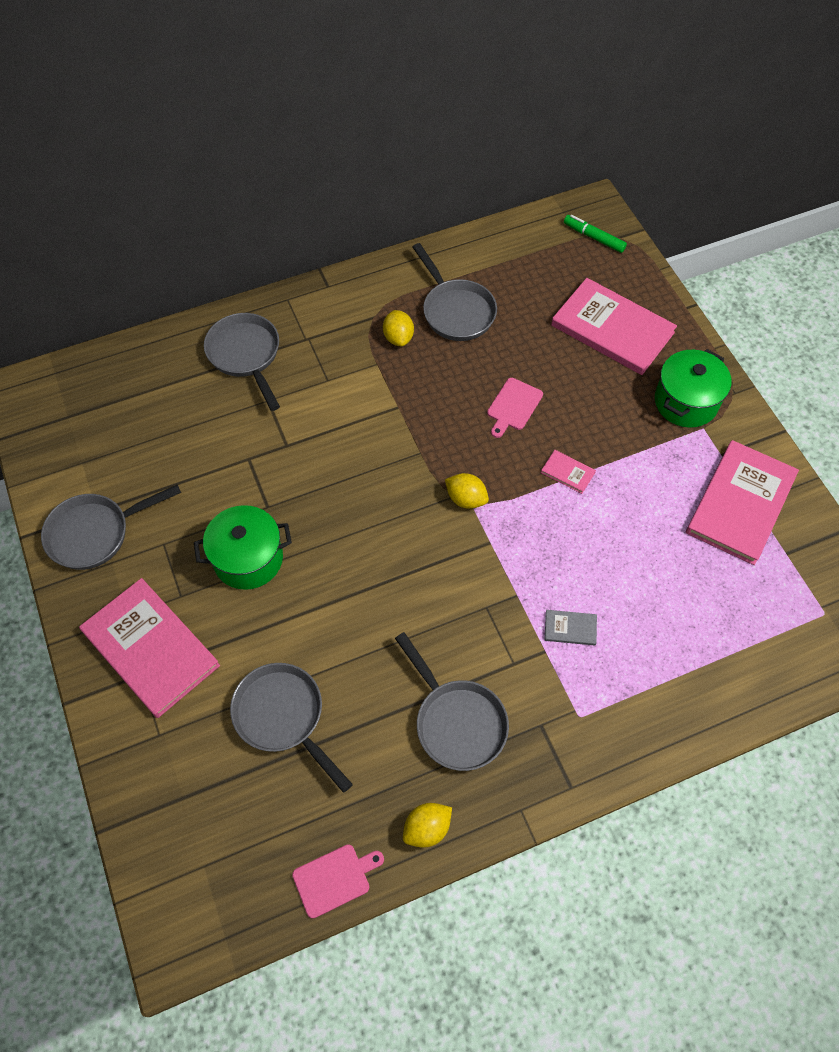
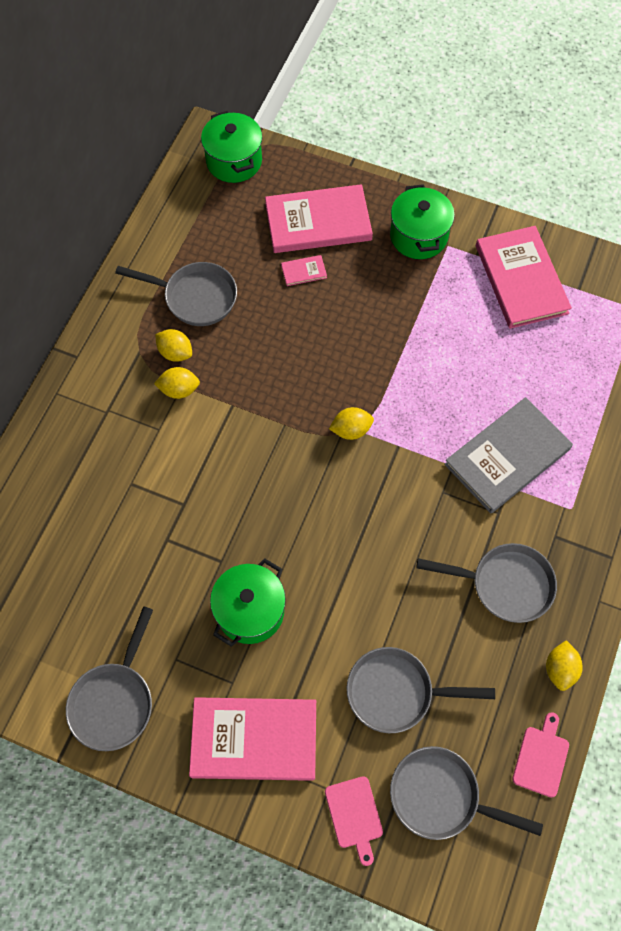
camera: 45 degrees left, 5 degrees up
(246, 355) = (74, 464): grey pan -> grey pan (441, 796)
(372, 365) = (179, 390): none -> yellow lemon
(513, 406) = (311, 335): pink cutting board -> pink cutting board (354, 815)
(568, 472) = (396, 351): pink book -> pink book (304, 271)
(570, 628) = (507, 457): grey book -> grey book, size x2.45
(594, 238) = (234, 161): green marker -> green pot

